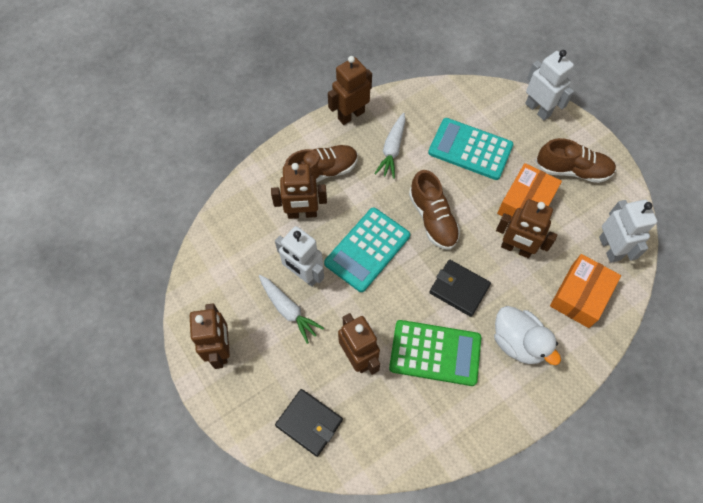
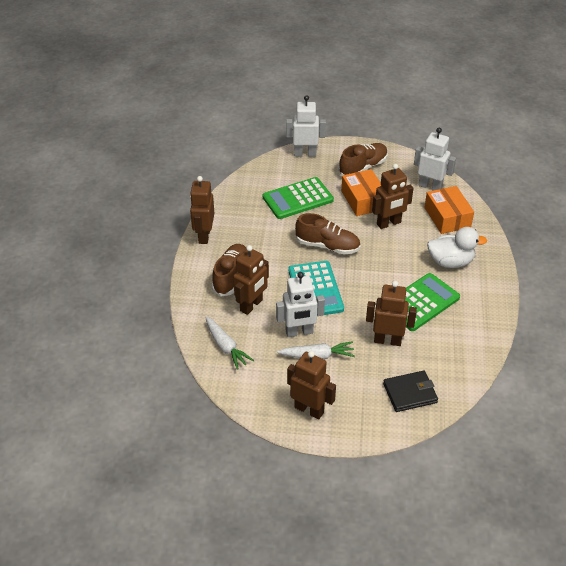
camera: 50 degrees left, 20 degrees down
(392, 149) = (255, 233): white carrot -> white carrot (226, 347)
(459, 289) = (389, 265): black wallet -> none
(470, 149) = (298, 199): turquoise calculator -> green calculator

